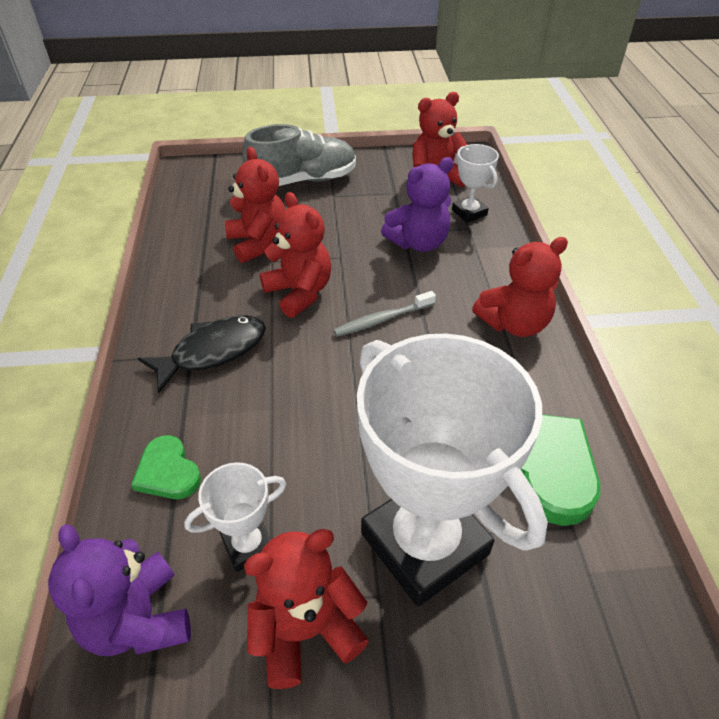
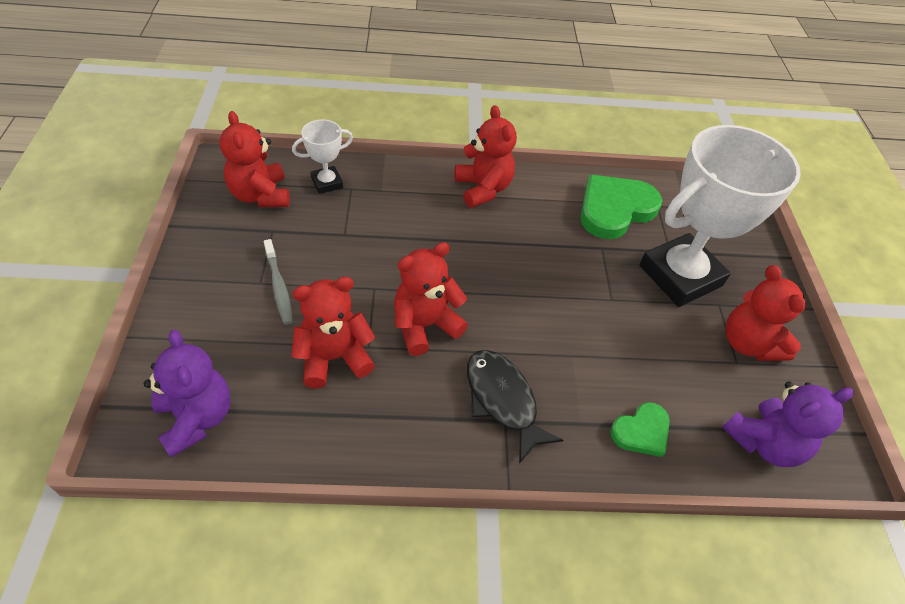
camera: 90 degrees left, 5 degrees up
(248, 545) = (697, 374): white trophy -> none
(303, 180) = (217, 307): grey shoe -> none
(382, 319) = (470, 268): grey toothbrush -> grey toothbrush (279, 287)
(418, 243) = (365, 226): purple teddy bear -> purple teddy bear (197, 418)

